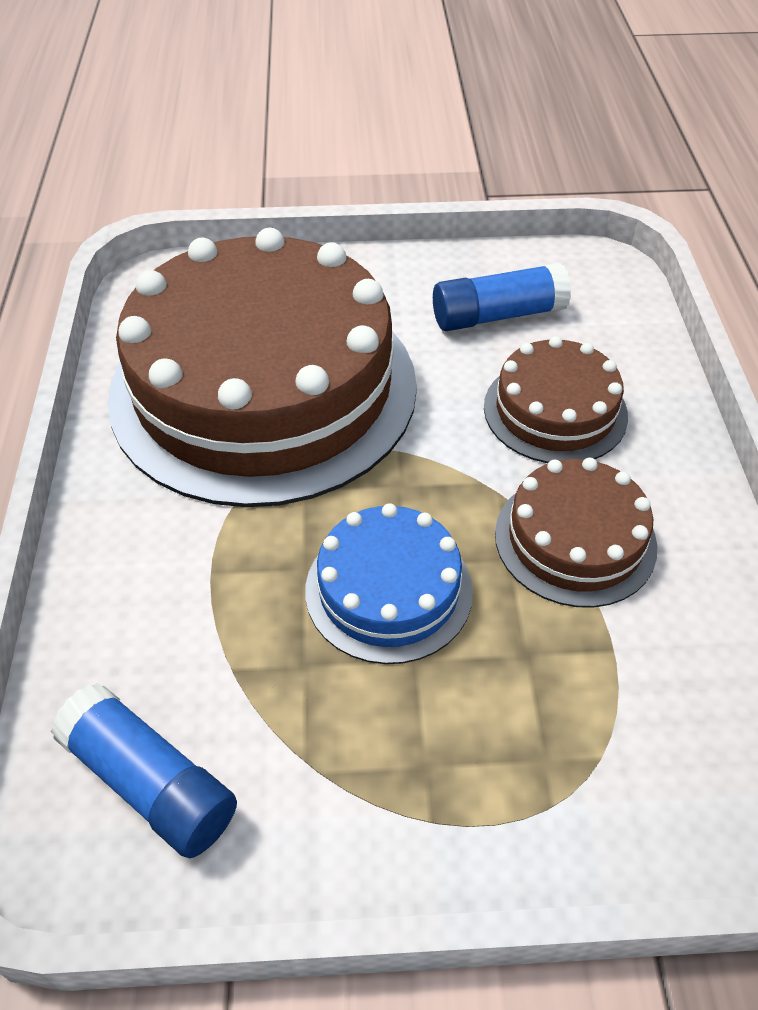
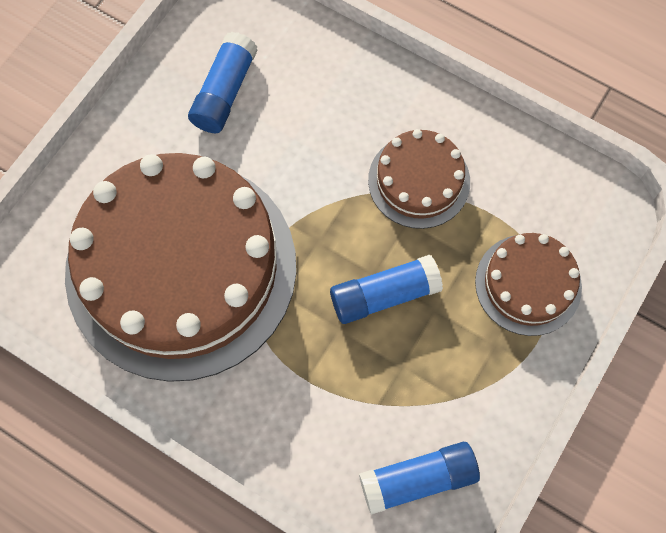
camera: 55 degrees left, 20 degrees up
(388, 590) = (384, 295): blue cake -> blue glue stick
(555, 411) = (325, 121): brown cake -> brown cake (528, 284)

